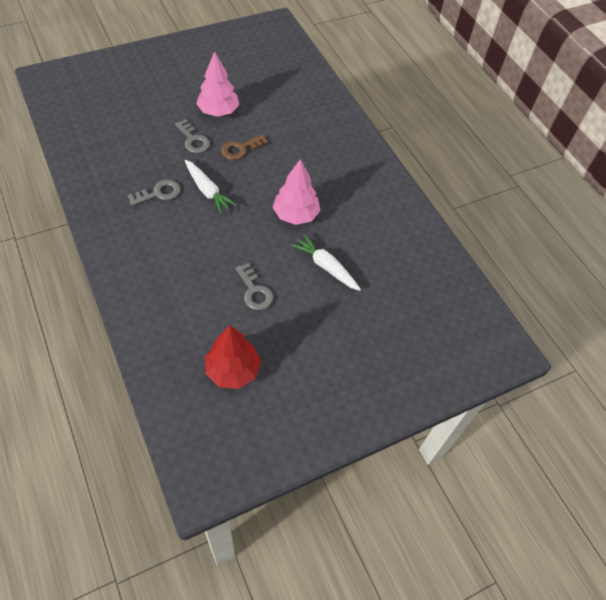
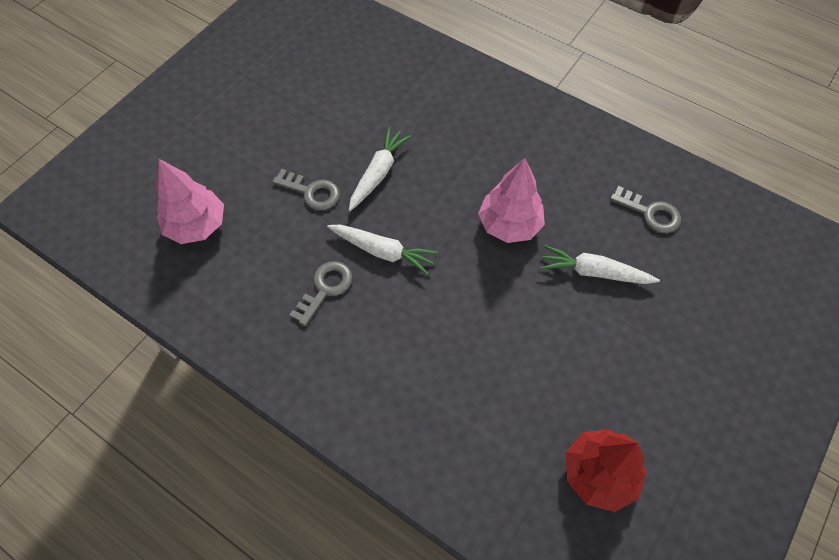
camera: 25 degrees left, 5 degrees up
(218, 111) = (312, 137): pink tree -> pink tree (197, 225)
(240, 149) = (378, 173): brown key -> white carrot
(254, 291) = (541, 353): grey key -> grey key (650, 213)

